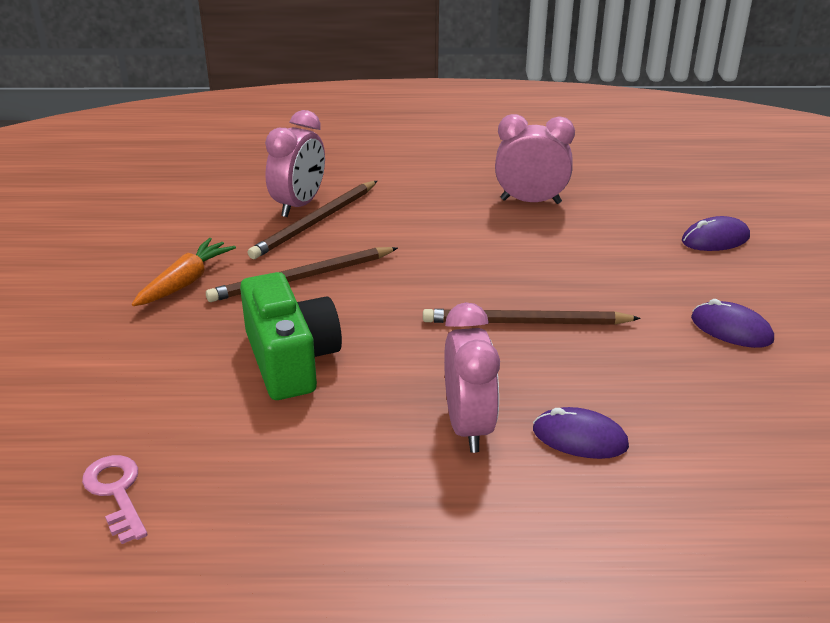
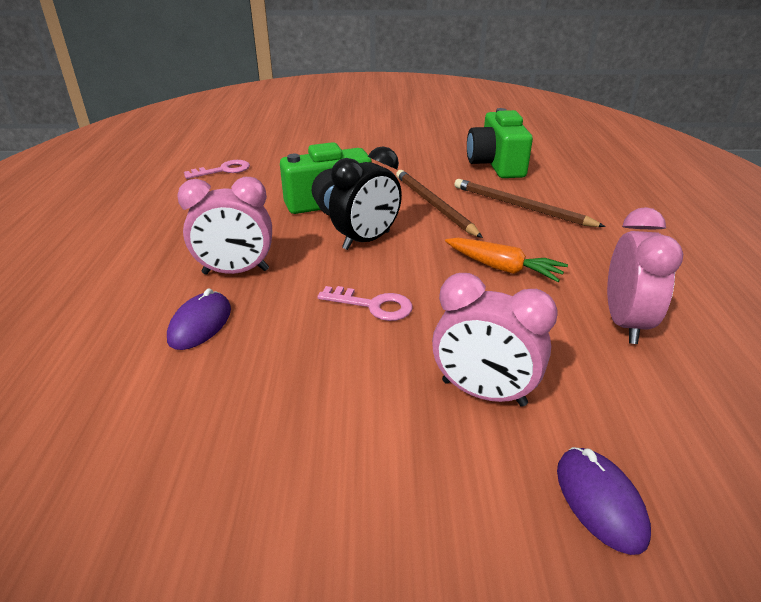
camera: 90 degrees right, 0 degrees up
(185, 282) = (422, 169): orange carrot -> orange carrot (503, 268)
(187, 226) = (496, 164): none -> green camera
(299, 205) = (547, 199): pink clock -> pink clock (483, 393)
(391, 328) = (366, 240): none -> black clock
(525, 322) = (373, 305): brown pencil -> pink key
(731, 329) = (354, 469): purple mouse -> none

